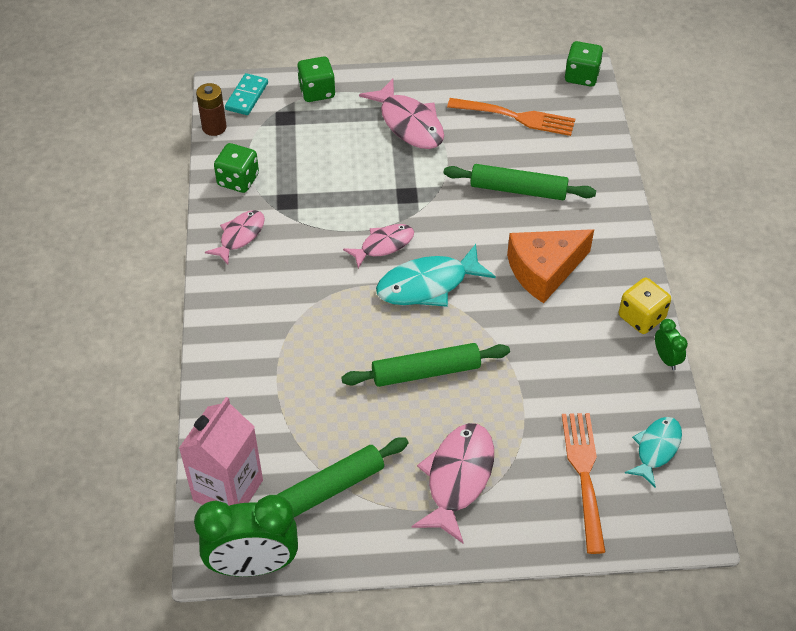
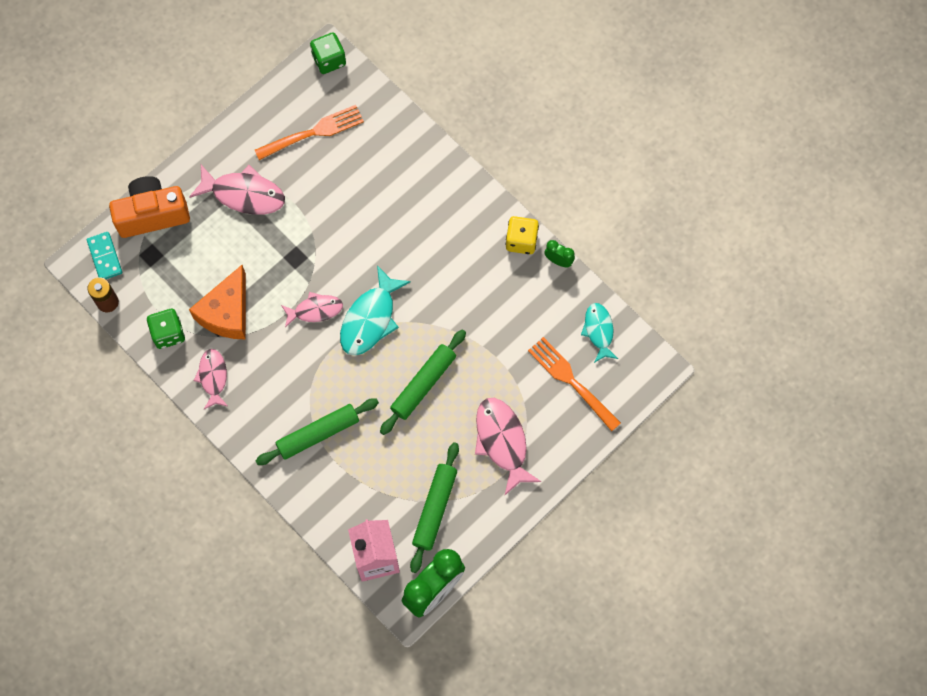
camera: 40 degrees left, 20 degrees up
(317, 92) = (152, 214): green dice -> orange camera
(383, 245) = (315, 310): pink fish -> pink fish turned 60 degrees clockwise
(518, 189) = (365, 196): green rolling pin -> green rolling pin (318, 433)
(544, 270) = (434, 250): orange cheese -> orange cheese (227, 312)

